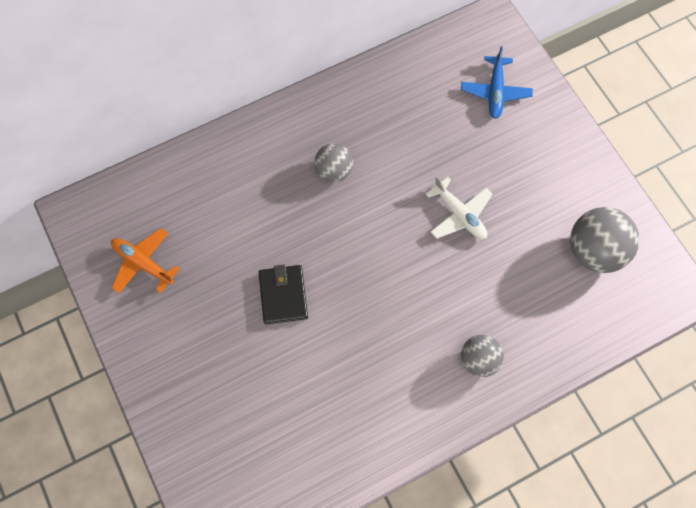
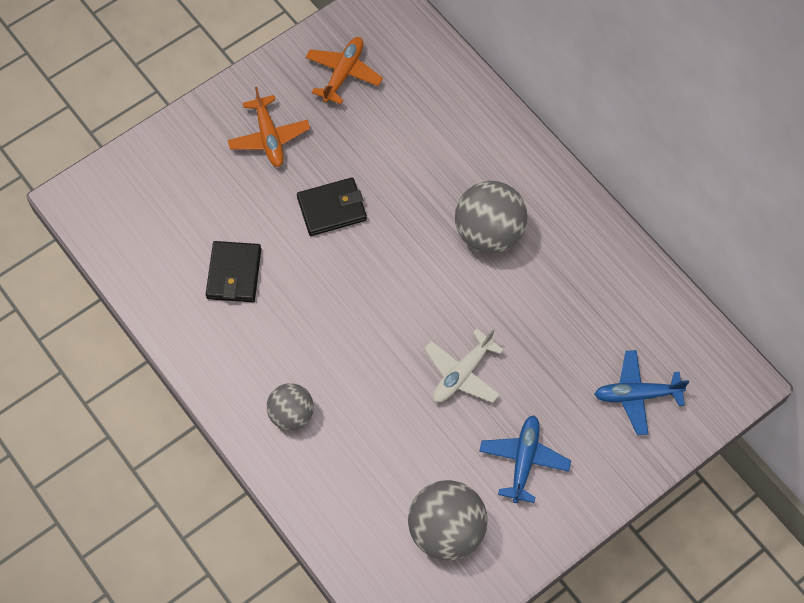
camera: 80 degrees right, 5 degrees down
(195, 341) = (269, 137): none -> orange plane
(332, 392) = (234, 274): none -> black wallet
(334, 171) = (489, 233): grey ball -> grey ball, size x1.62
(540, 182) = (524, 460): none -> blue plane

